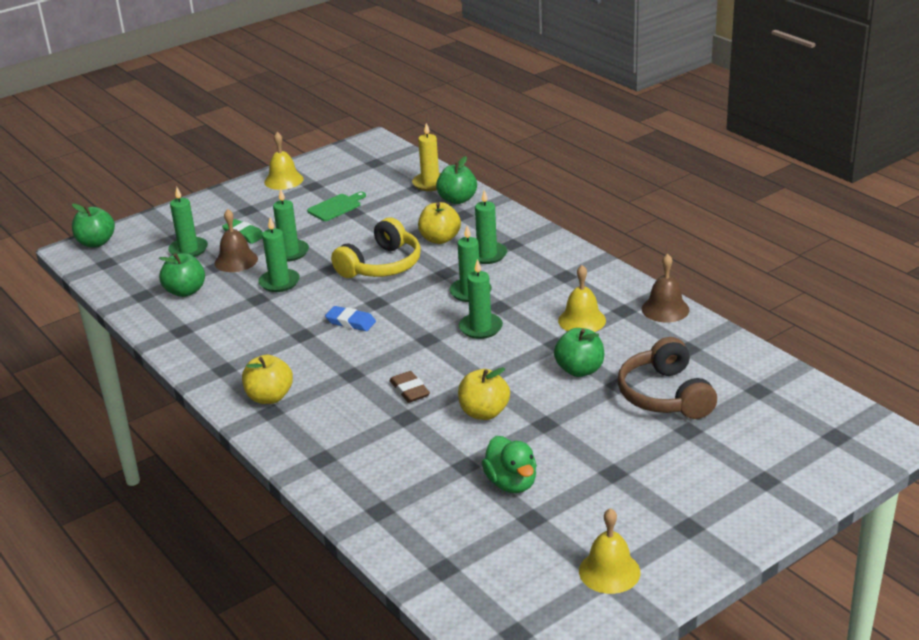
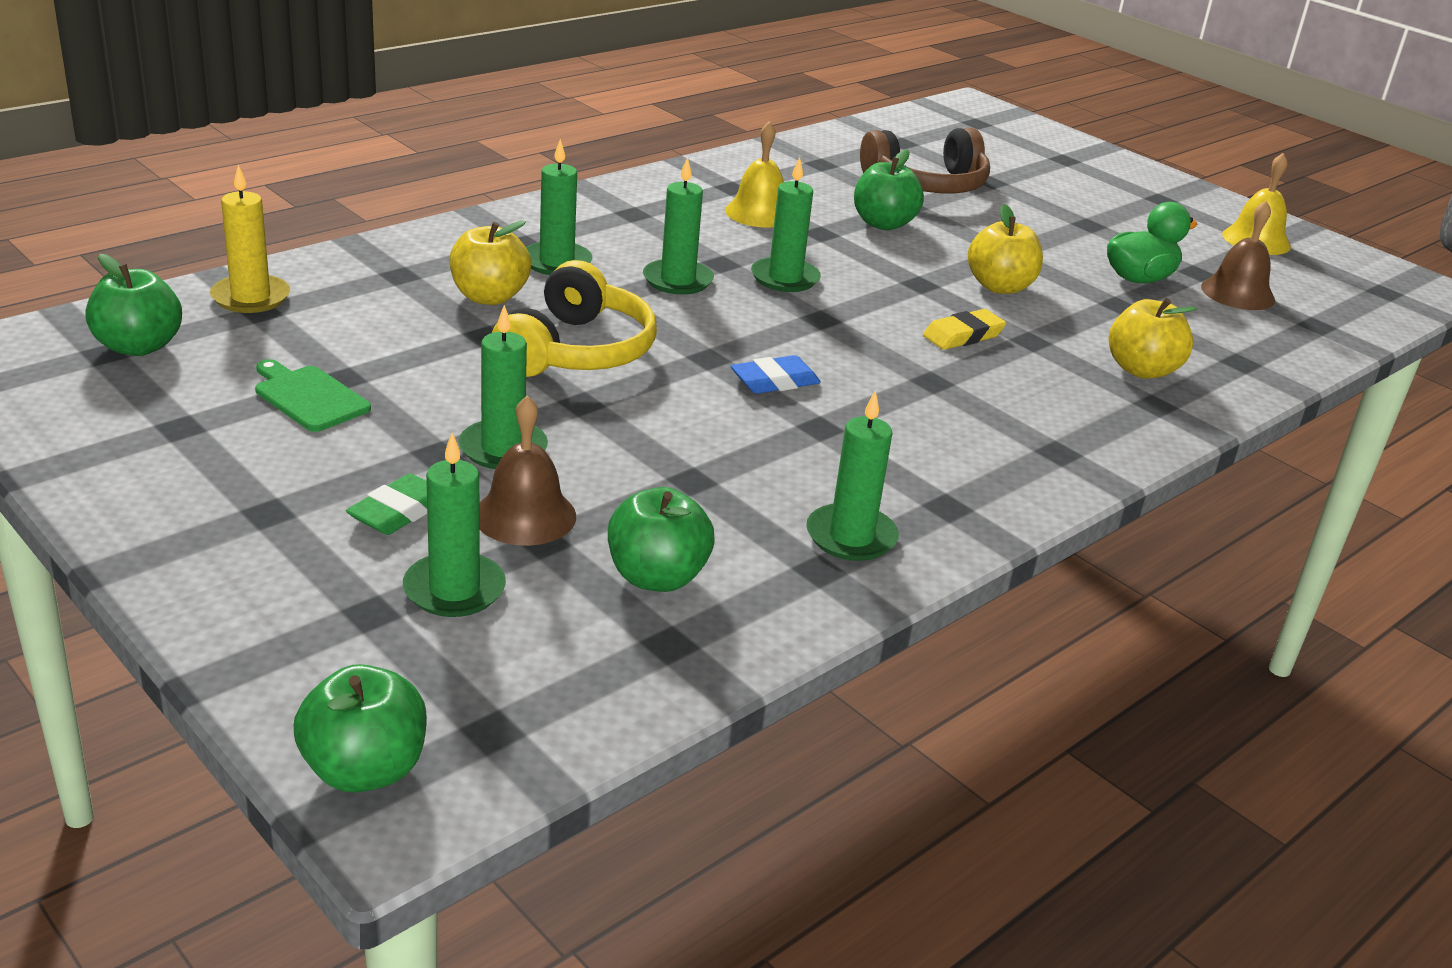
camera: 100 degrees left, 0 degrees up
(269, 397) = (1020, 454): yellow apple -> yellow apple (1142, 370)
(279, 282) = (628, 457): green candle -> green candle (851, 537)
(283, 180) = (124, 467): yellow bell -> none
(350, 322) = (774, 381): blue eraser -> blue eraser turned 45 degrees clockwise
(381, 265) = (577, 351): yellow headphones -> yellow headphones turned 75 degrees clockwise
(409, 390) = (963, 335): brown eraser -> yellow eraser
(457, 200) = (337, 276): green apple -> green apple (139, 346)
(665, 309) = (729, 165): brown bell -> brown bell (1238, 293)

